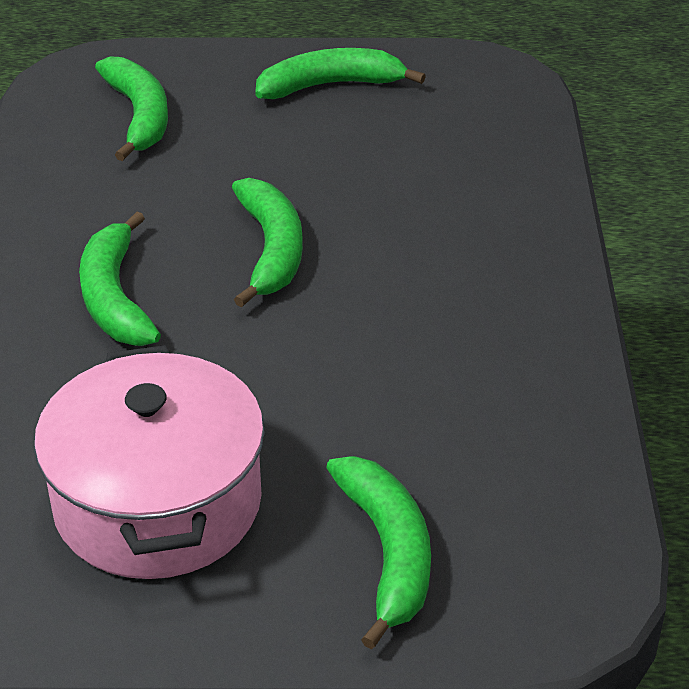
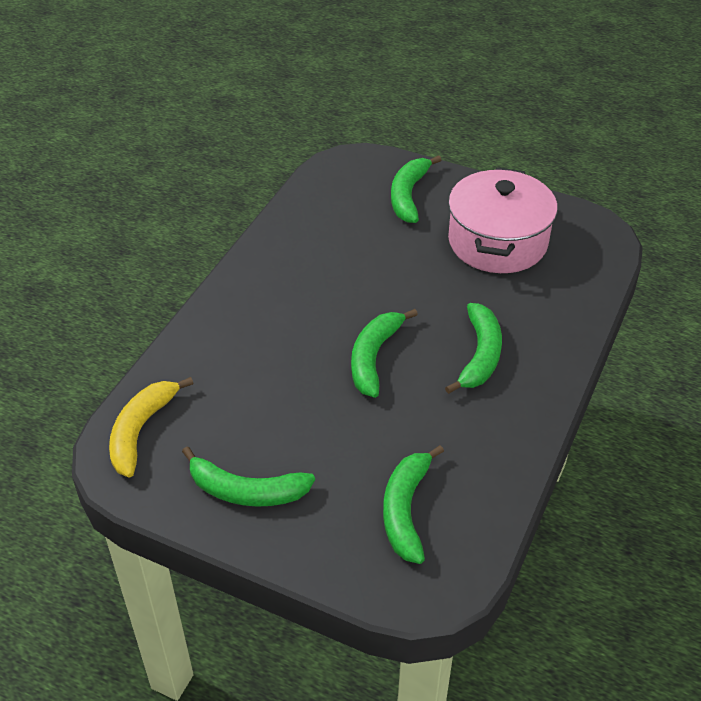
camera: 155 degrees left, 5 degrees up
(499, 99) = (141, 431): none -> yellow banana

